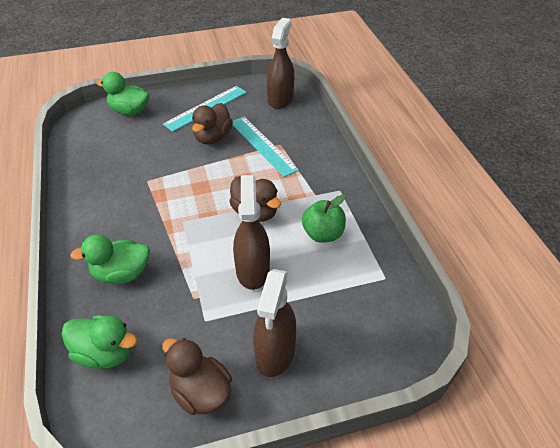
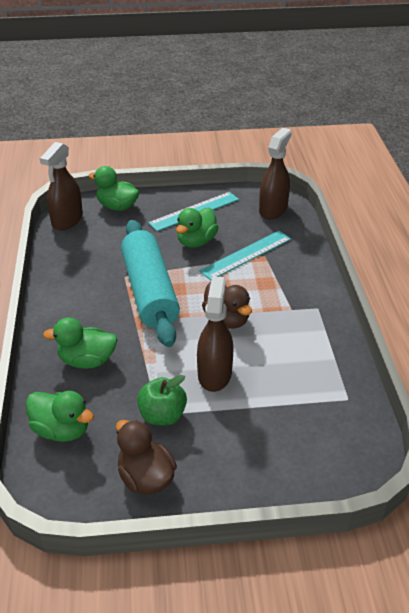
camera: 10 degrees right, 5 degrees down
(174, 193) = (149, 291): none -> turquoise rolling pin
(213, 138) = (196, 241): brown duck -> green duck
(262, 145) = (246, 255): turquoise ruler -> turquoise ruler turned 75 degrees clockwise
(275, 352) = (223, 452): brown spray bottle -> brown spray bottle (67, 220)
(323, 234) = (292, 349): green apple -> green apple (162, 415)

